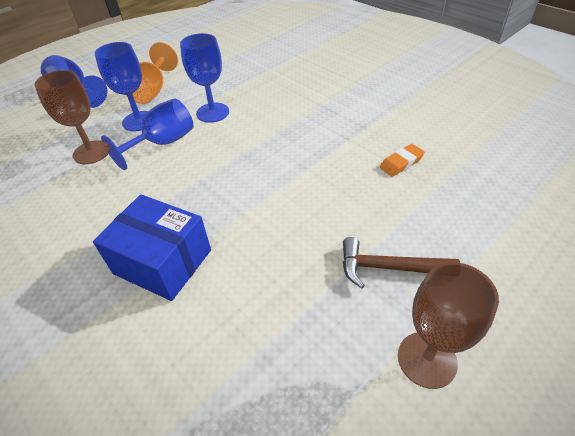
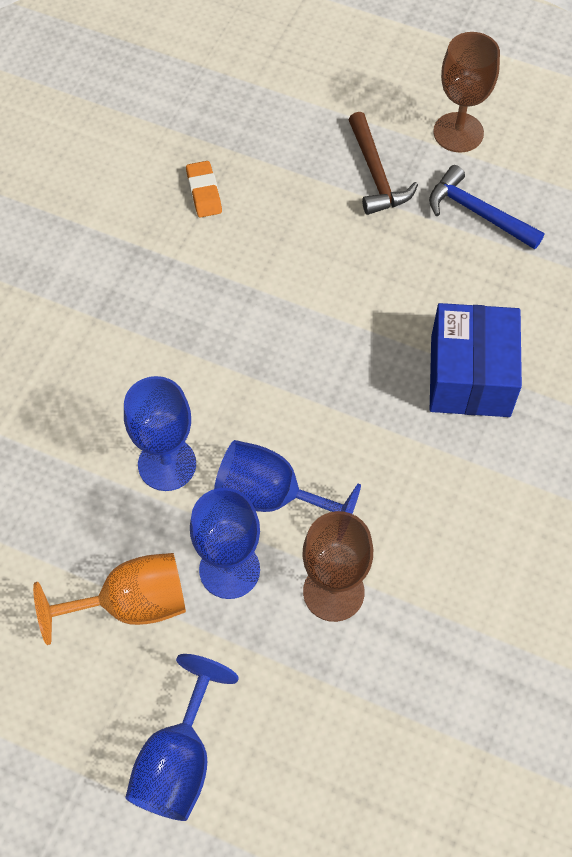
camera: 115 degrees left, 15 degrees up
(314, 334) = (478, 213): none -> blue hammer
(401, 163) = (204, 192): orange eraser -> orange eraser turned 45 degrees clockwise

